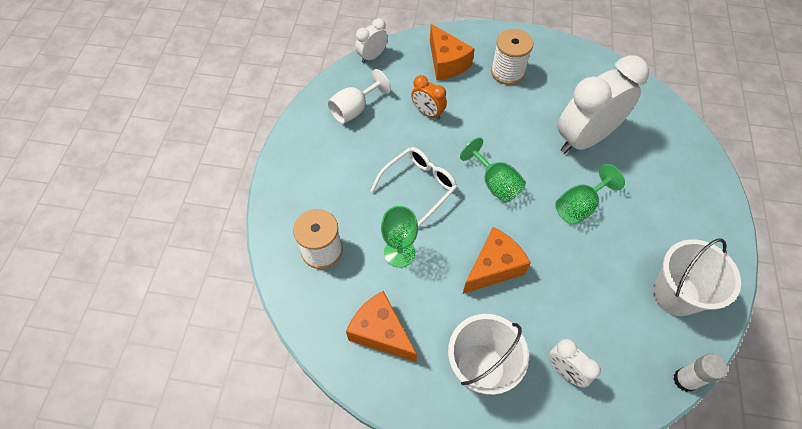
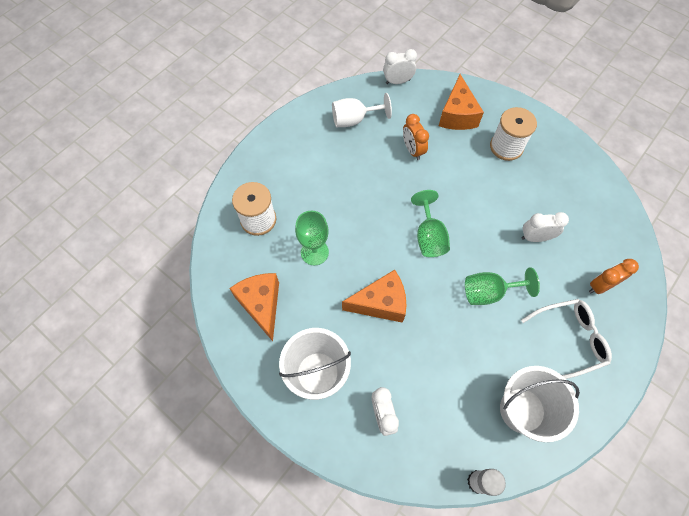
camera: 30 degrees right, 5 degrees up
(419, 187) = (364, 208): white glasses -> white glasses (569, 339)
(584, 138) = (535, 237): white clock -> white clock, size x0.47
(662, 153) = (600, 286): none -> orange clock

